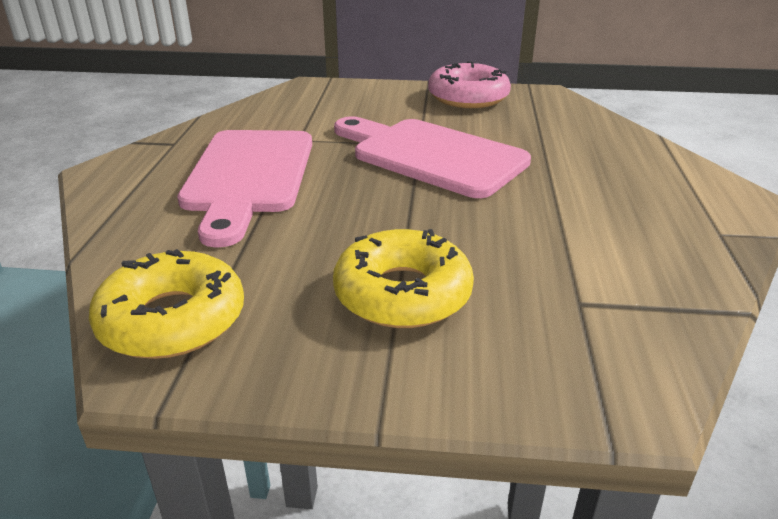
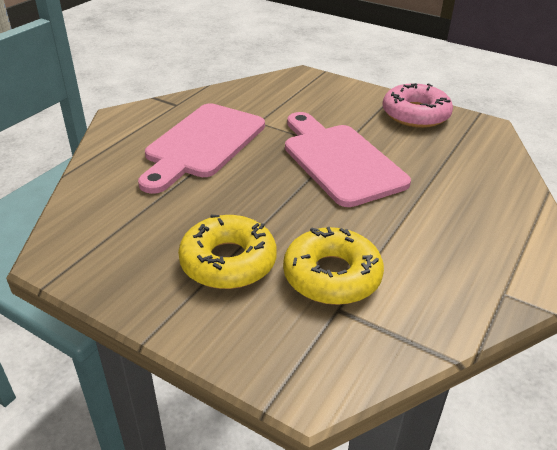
camera: 25 degrees right, 5 degrees up
(172, 319) = (87, 233): yellow donut -> yellow donut (332, 276)

